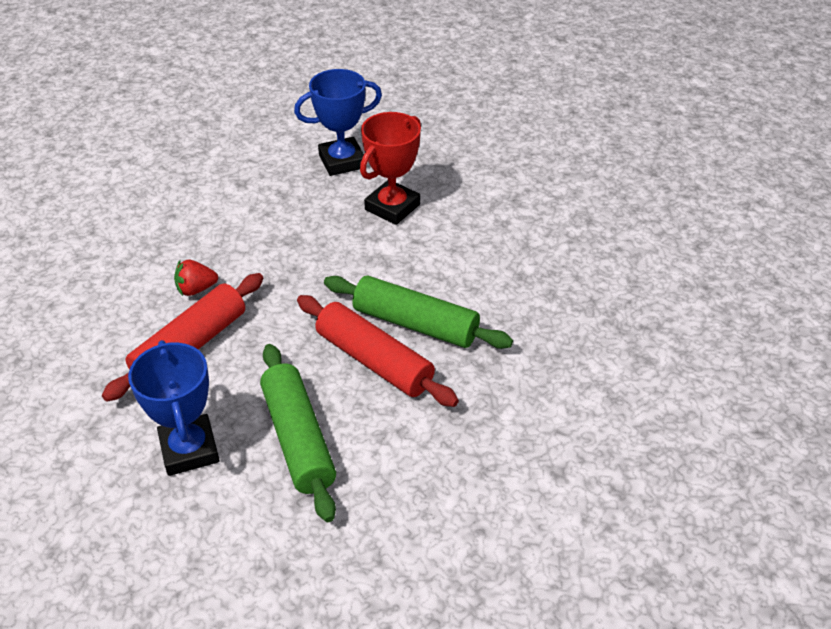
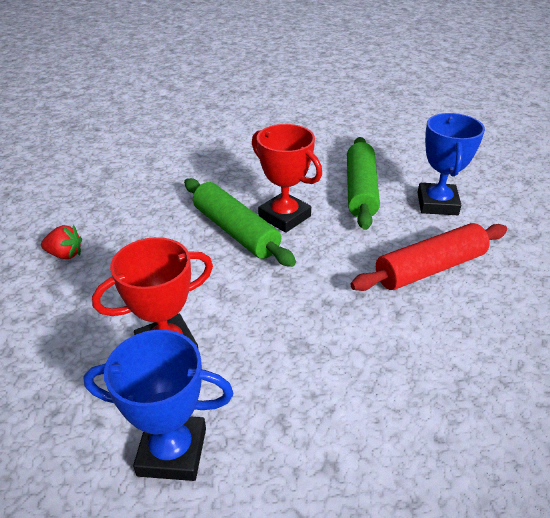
camera: 155 degrees left, 5 degrees down
(196, 289) = (418, 320): red strawberry -> red strawberry (65, 254)
(374, 361) = (284, 217): red rolling pin -> red trophy

